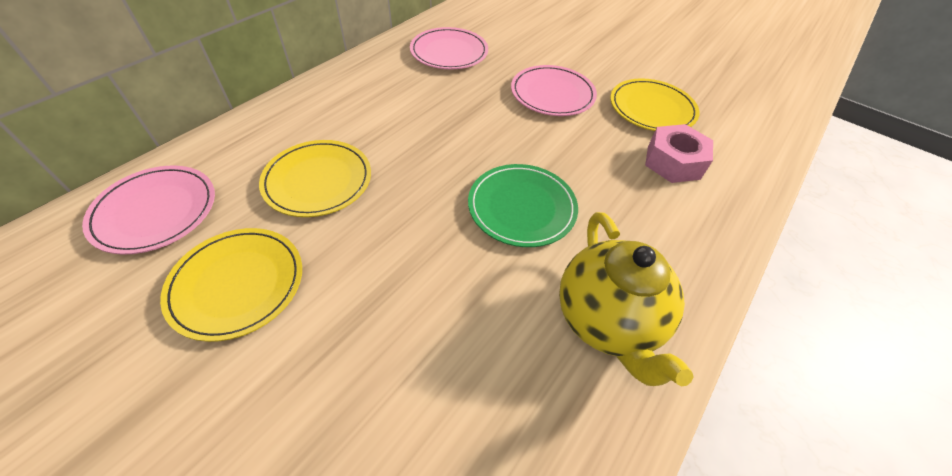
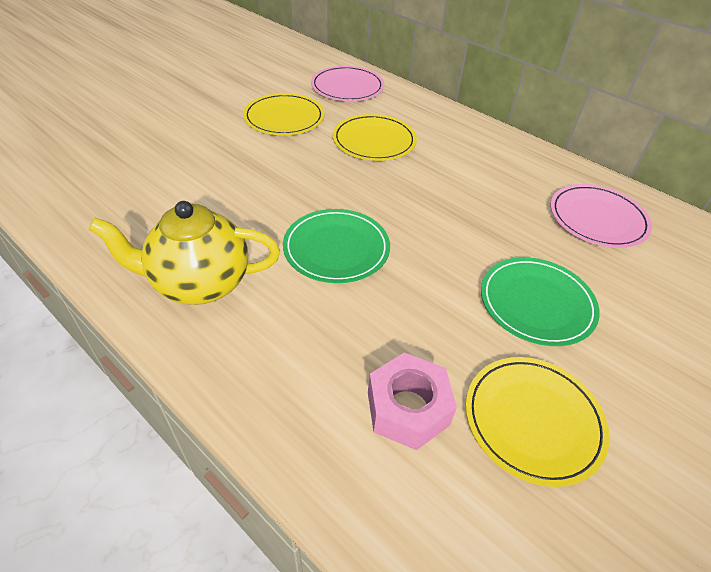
camera: 95 degrees right, 5 degrees down
(552, 94) = (536, 303): pink plate -> green plate

